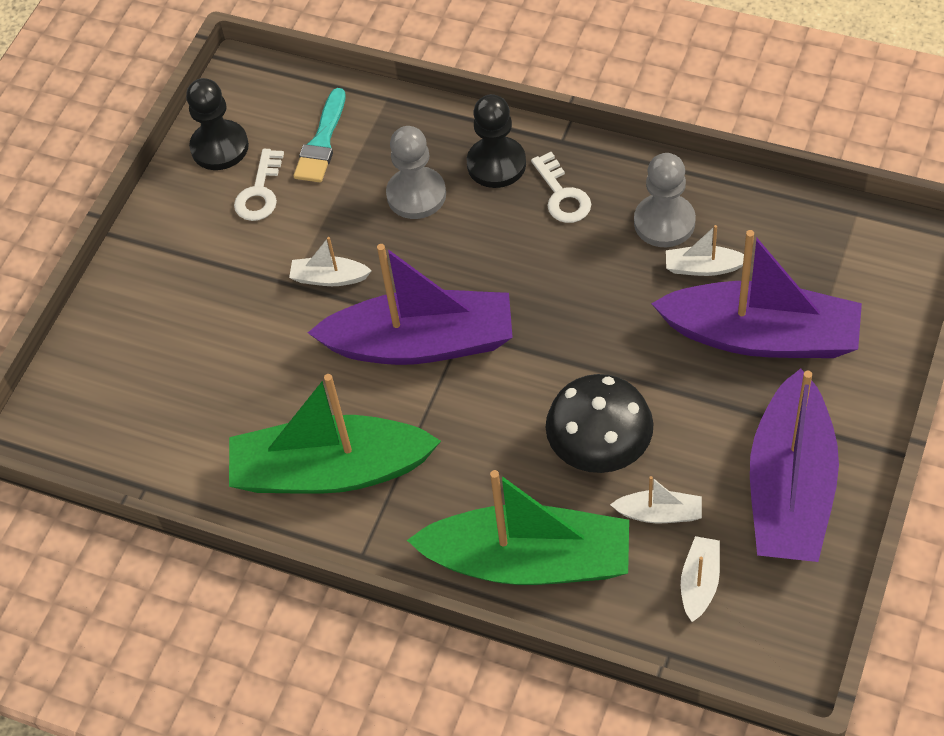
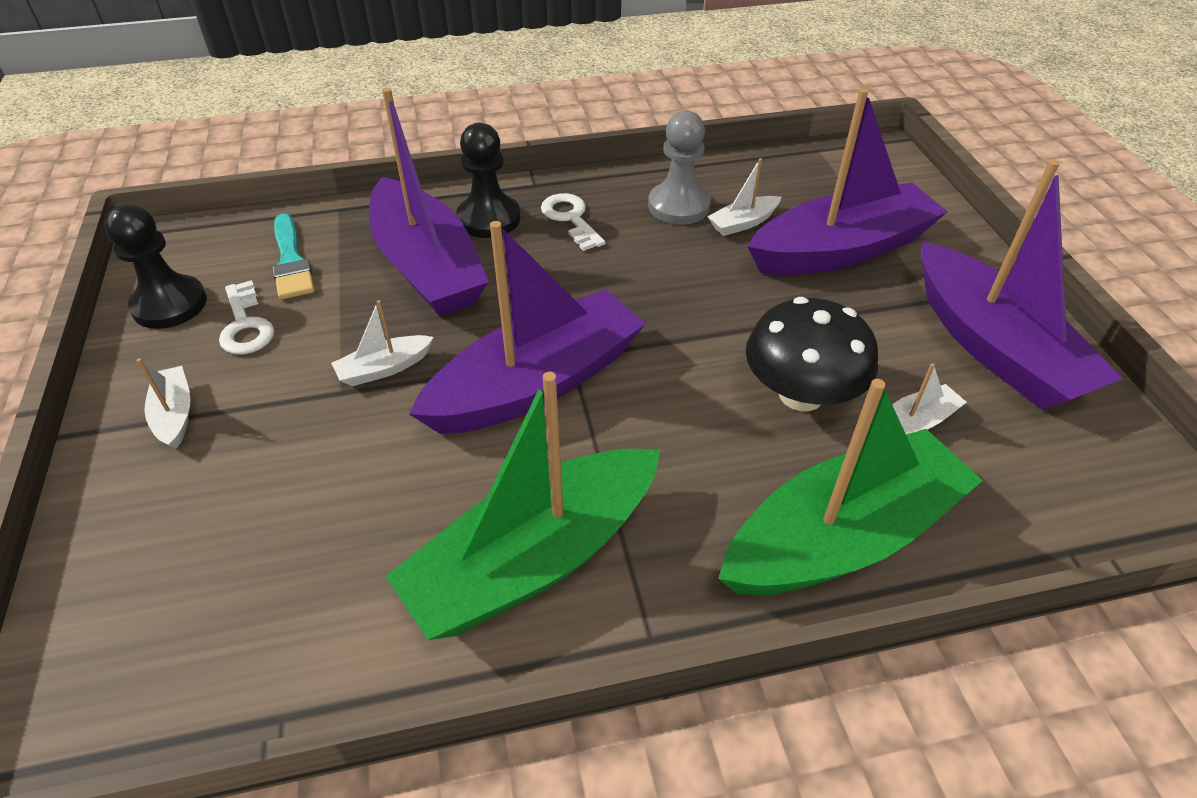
camera: 40 degrees left, 10 degrees down
(416, 195) = (427, 267): grey pawn -> purple boat
(562, 195) = (570, 219): white key -> white key turned 150 degrees counterclockwise
(699, 583) = (1017, 466): white boat -> white boat (175, 414)

